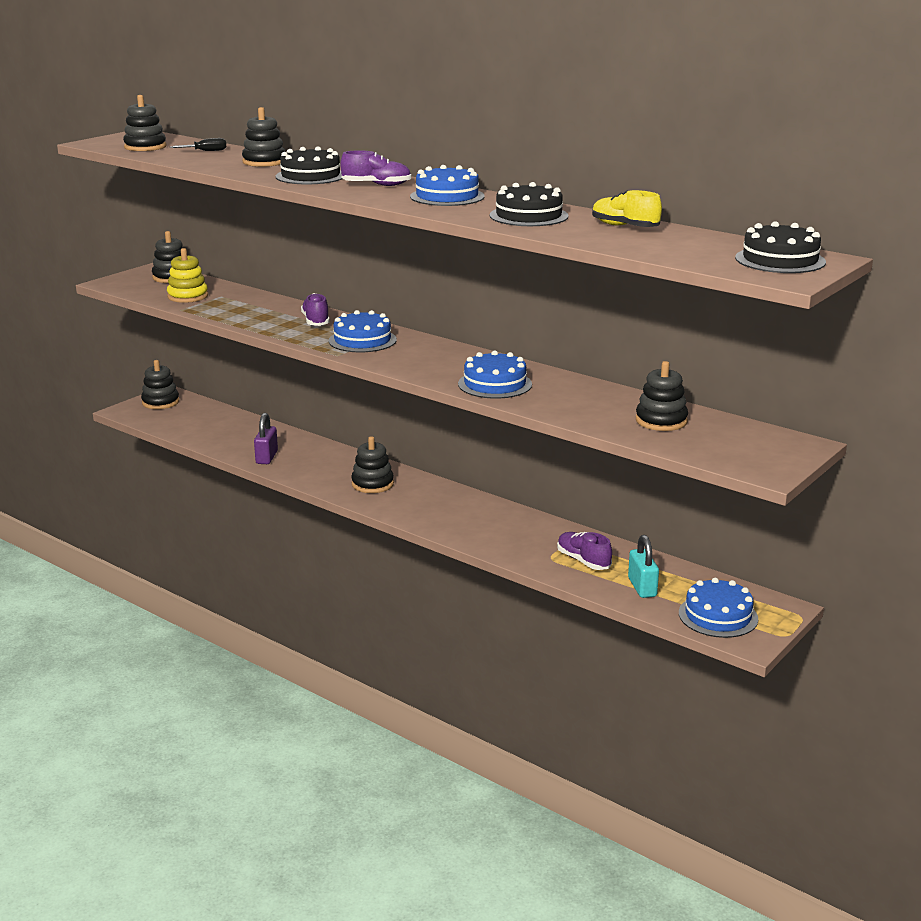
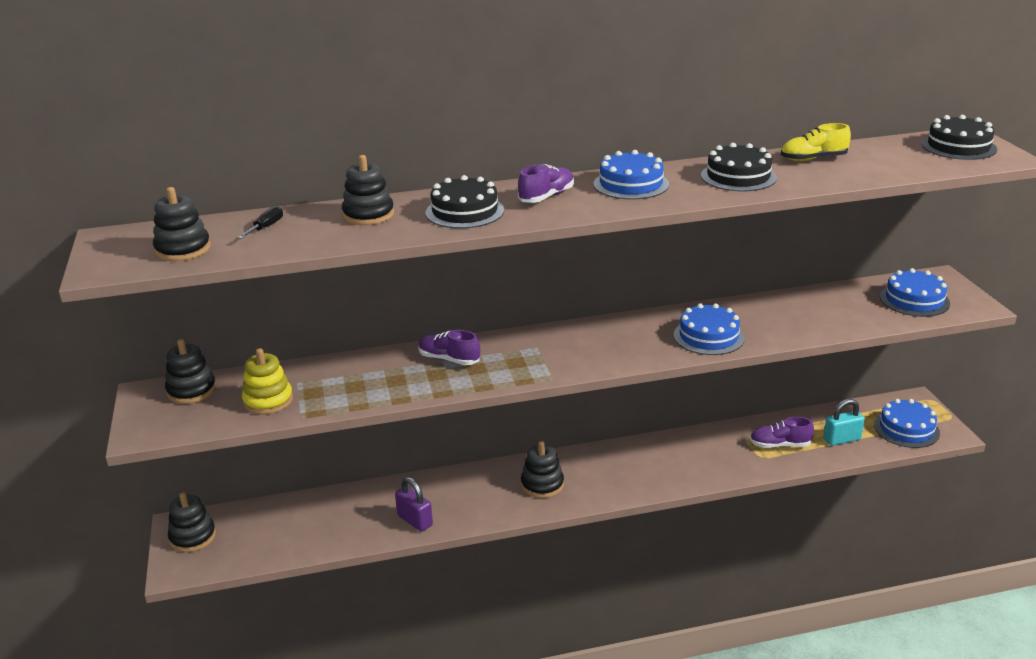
camera: 50 degrees left, 5 degrees up
(362, 340) = (531, 355): blue cake -> blue cake (914, 300)
(642, 587) = (842, 439): turquoise padlock -> turquoise padlock turned 45 degrees counterclockwise
(661, 421) = (852, 305): black stacking toy -> none

